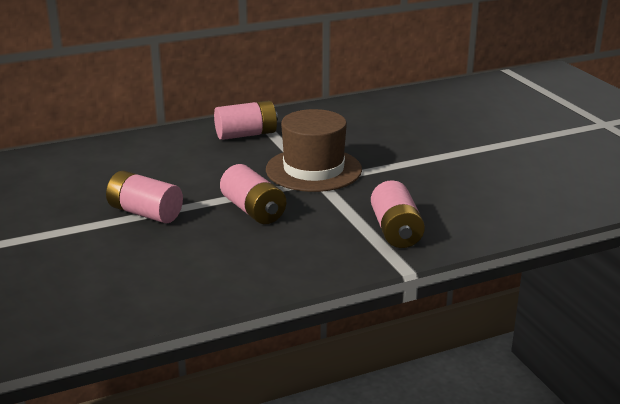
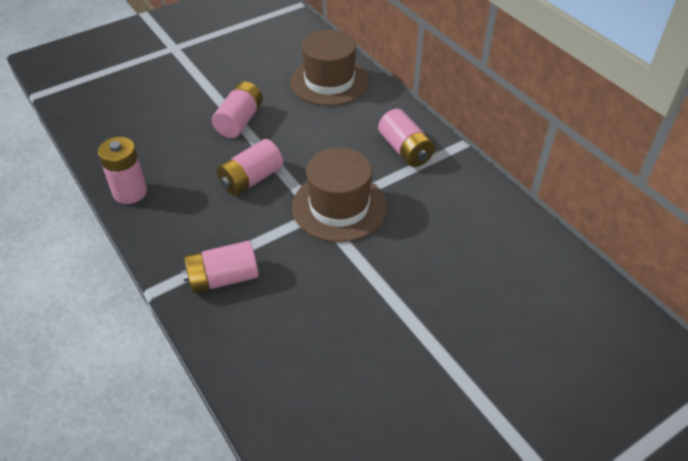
camera: 80 degrees right, 20 degrees up
(108, 159) = (329, 81): none -> brown hat
(241, 286) = (130, 192): none -> pink battery

